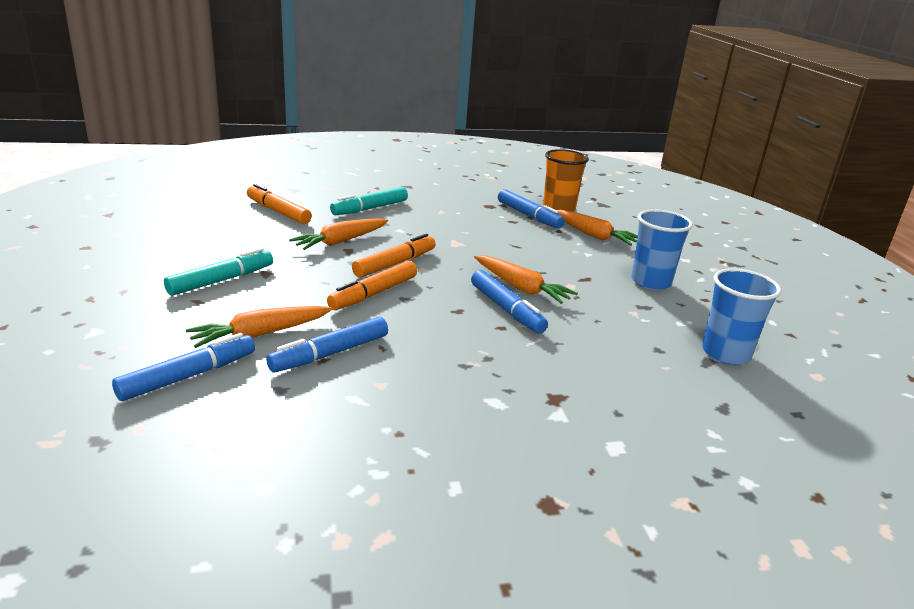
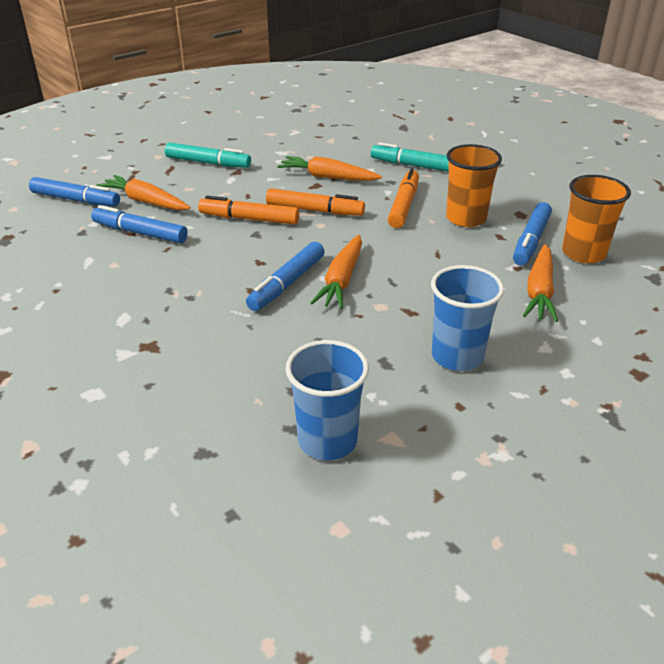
camera: 65 degrees right, 10 degrees up
(278, 212) = (349, 138): orange marker -> orange marker (403, 205)
(476, 221) = (466, 218): none -> orange cup

